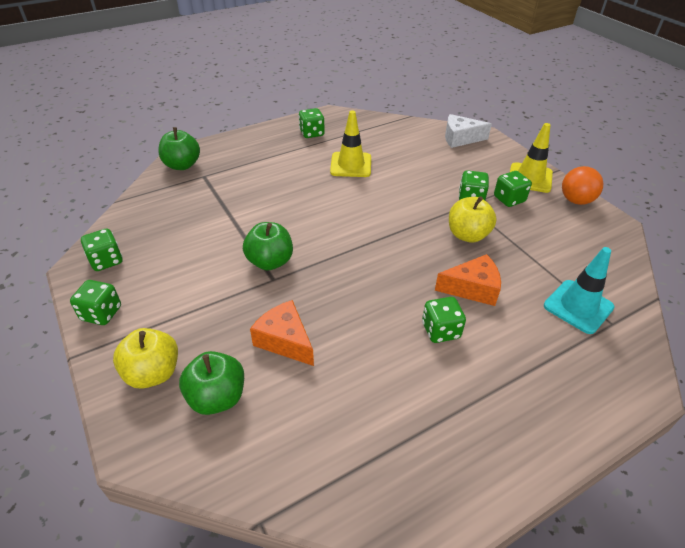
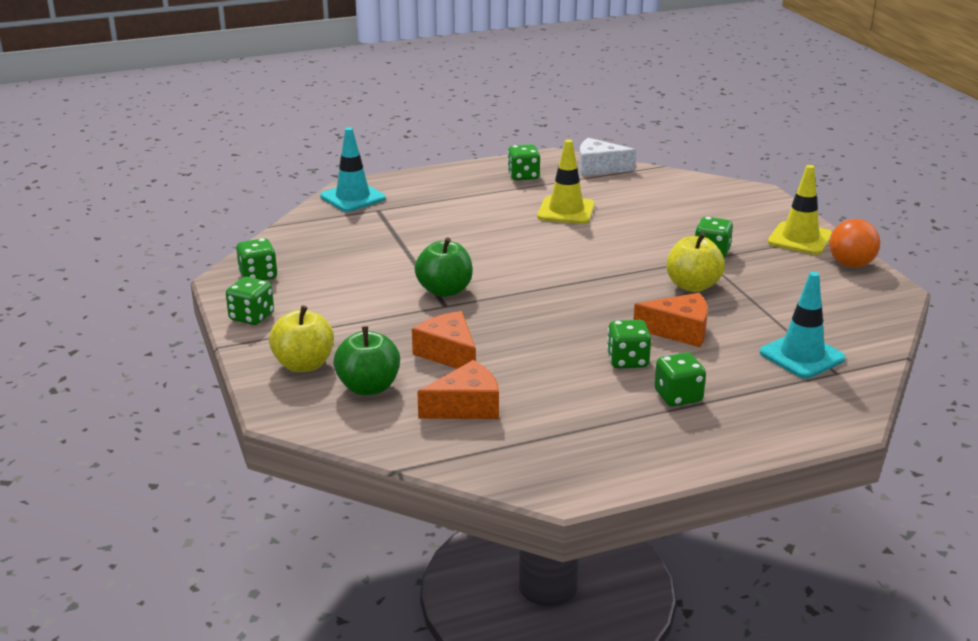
camera: 10 degrees right, 15 degrees down
(182, 165) = (353, 197): green apple -> turquoise traffic cone
(312, 413) = (466, 407): none -> orange cheese
(460, 138) = (722, 194): white cheese -> white cheese (599, 168)
(509, 199) = (761, 257): green dice -> green dice (678, 396)

